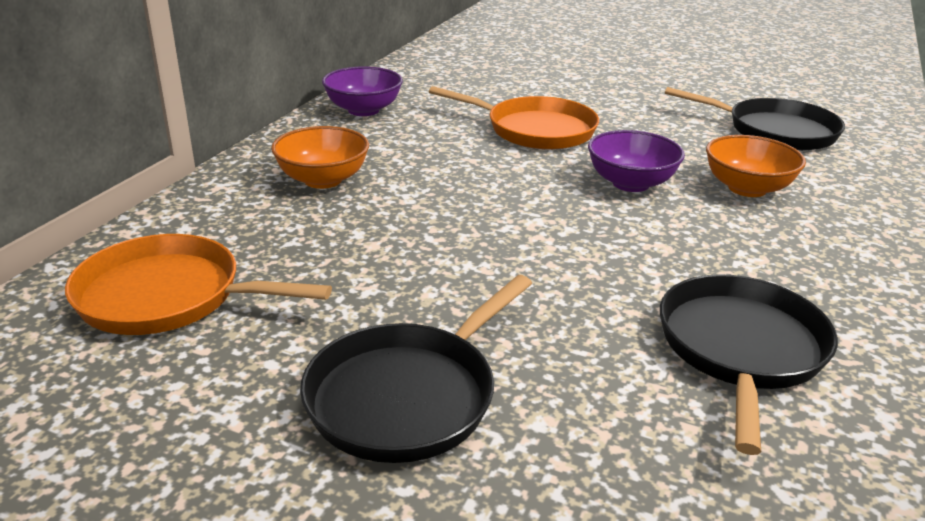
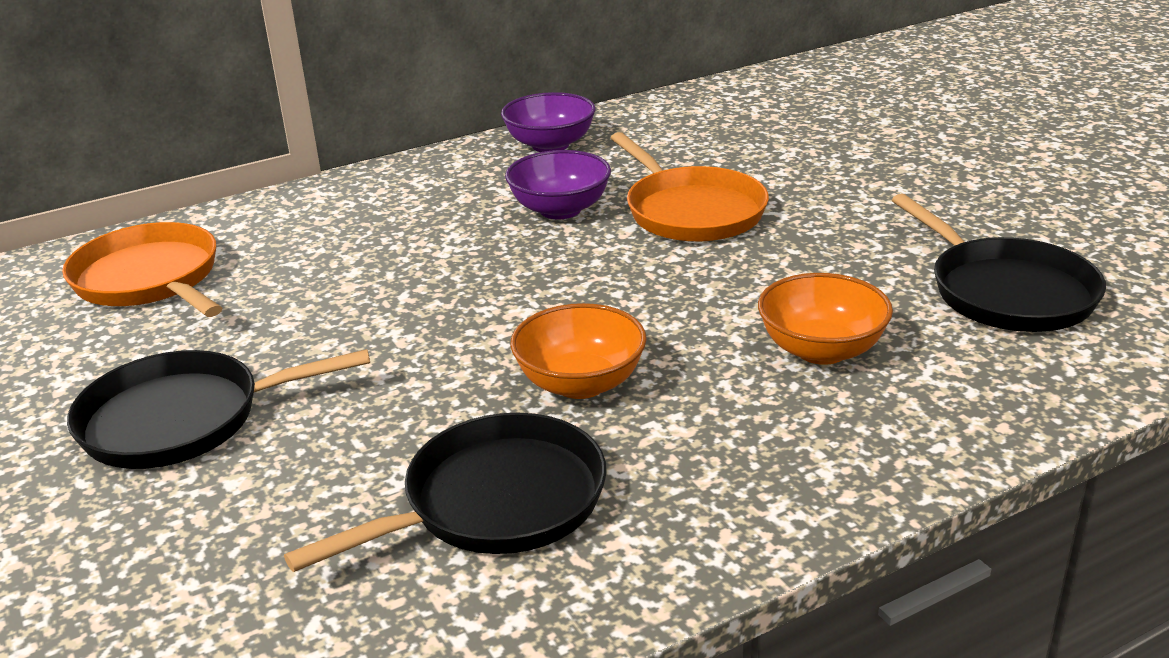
camera: 40 degrees right, 0 degrees up
(323, 180) = (402, 211): orange bowl -> orange bowl (580, 383)
(630, 183) = (690, 302): purple bowl -> purple bowl (560, 210)

